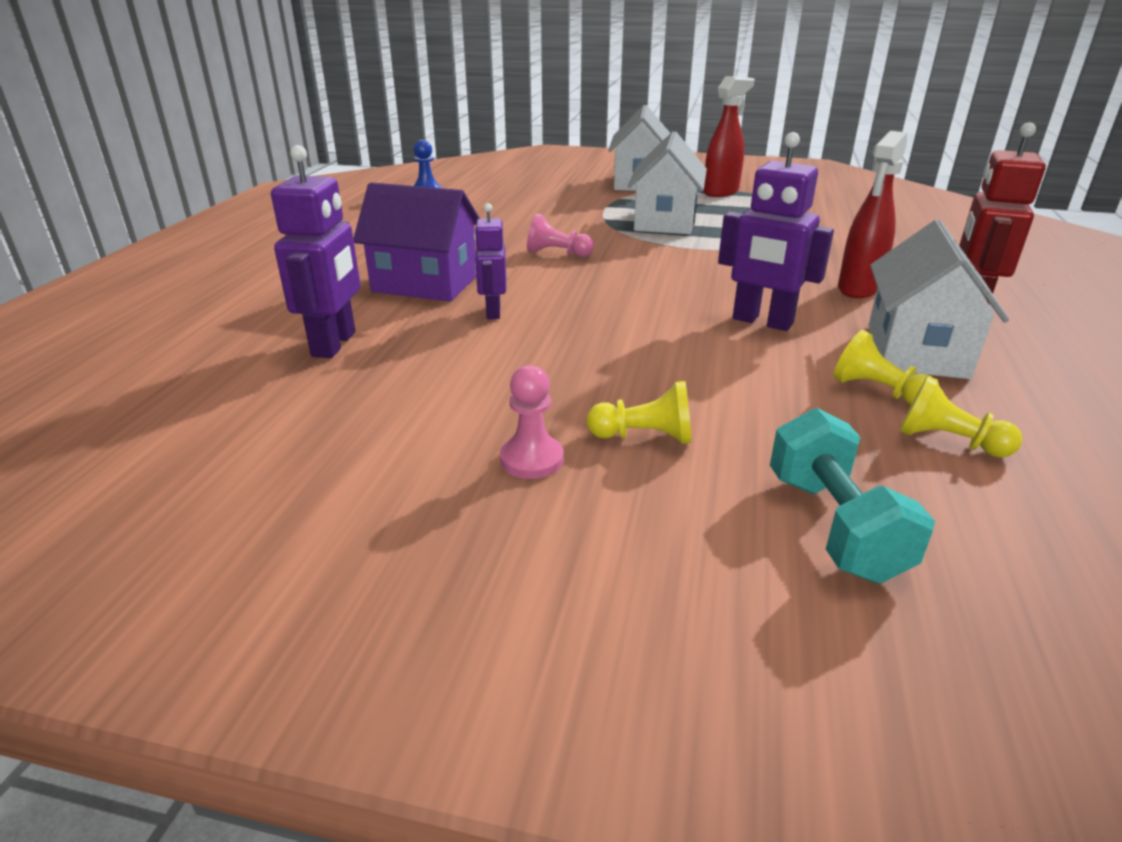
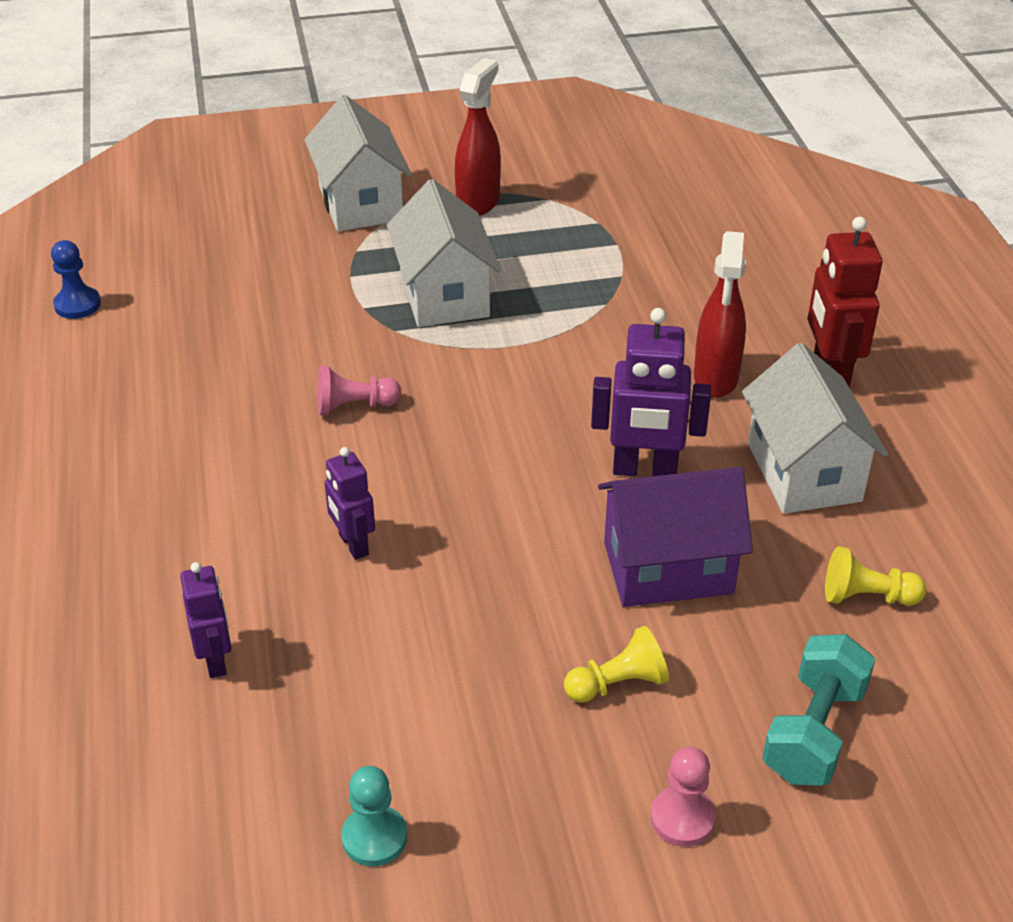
camera: 25 degrees left, 10 degrees up
(335, 344) = (216, 660): purple robot -> purple robot, size x0.62
(337, 475) = (374, 837): none -> turquoise pawn
(425, 284) = (235, 517): purple house -> purple house (668, 568)
(531, 459) = (536, 750): pink pawn -> pink pawn (682, 818)
(834, 526) = (813, 732): turquoise dumbbell -> turquoise dumbbell turned 60 degrees clockwise
(877, 391) = (790, 547): yellow pawn -> none

